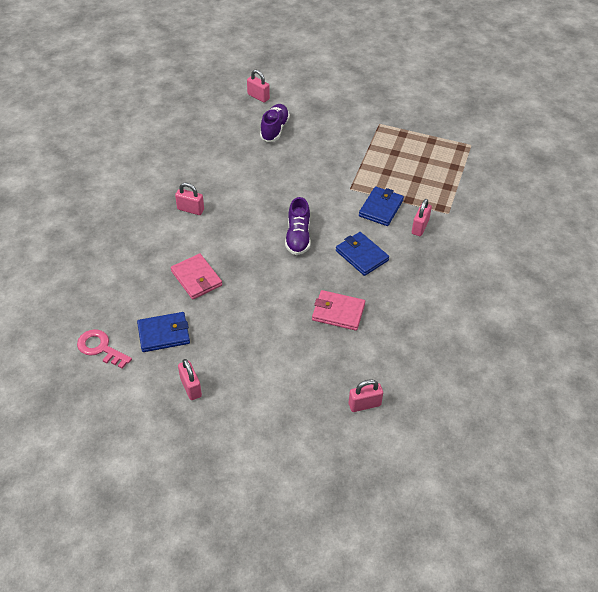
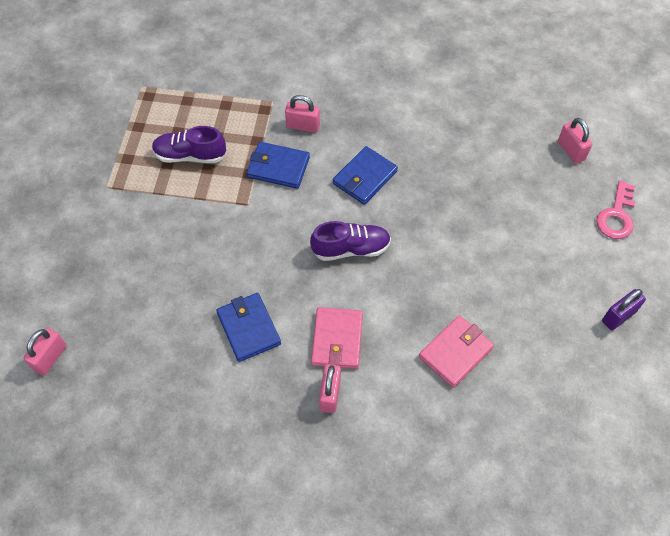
camera: 100 degrees left, 10 degrees up
(100, 348) = (606, 438): pink key -> pink key (616, 216)
(164, 334) = (556, 367): blue wallet -> blue wallet (248, 328)
(191, 387) = (618, 316): pink padlock -> purple padlock
(274, 129) = (132, 318): purple shoe -> purple shoe (190, 155)
(338, 312) = (459, 189): pink wallet -> pink wallet (337, 339)

